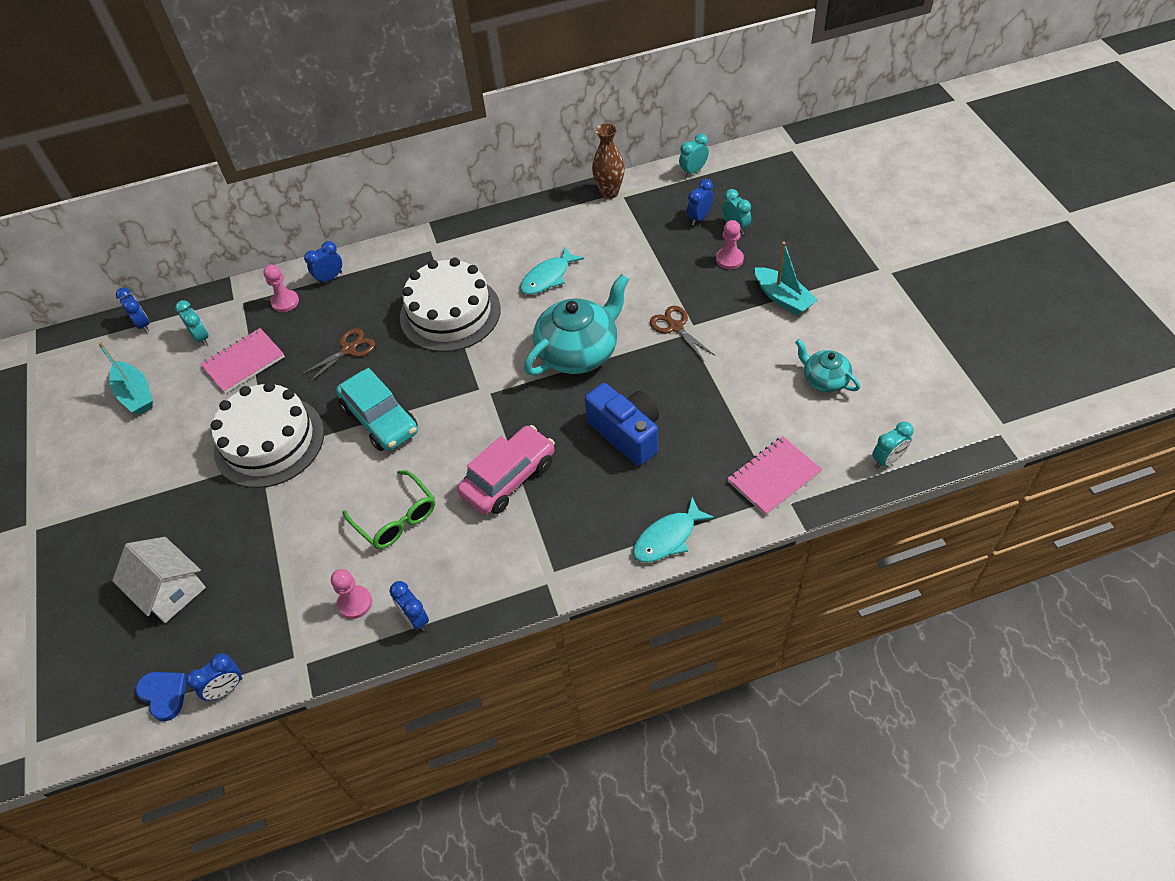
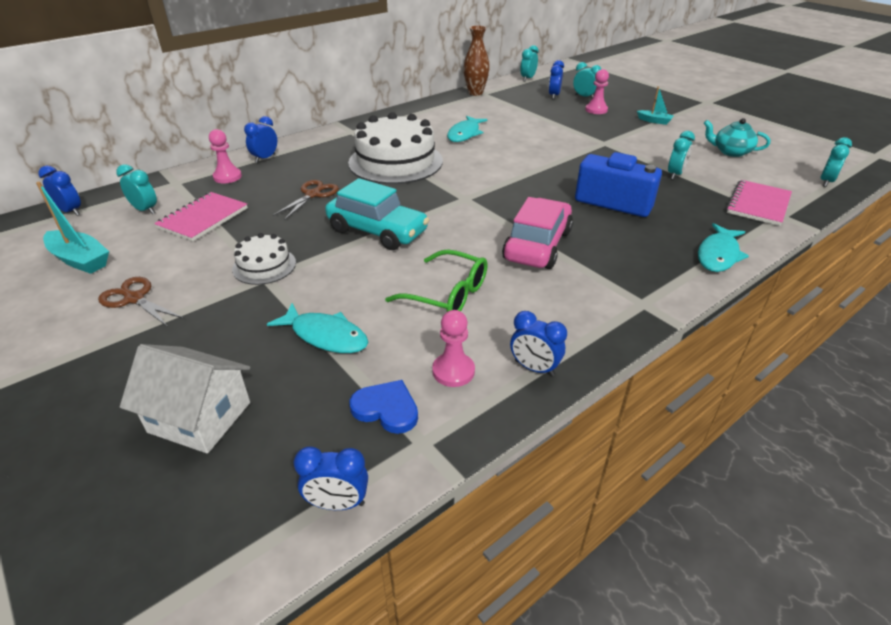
camera: 25 degrees left, 15 degrees down
(164, 694) = (244, 538): blue heart -> blue heart (386, 409)
(226, 688) = (337, 503): blue clock -> blue clock turned 60 degrees clockwise
(269, 441) = (264, 266): white cake -> white cake, size x0.50
(282, 537) = (325, 336): none -> turquoise fish
(579, 352) = (528, 166): turquoise teapot -> none
(675, 327) = (592, 143): brown scissors -> brown scissors (134, 298)
(725, 405) = (675, 174): none -> turquoise clock
(783, 298) = (654, 121): turquoise boat -> turquoise boat, size x0.60

